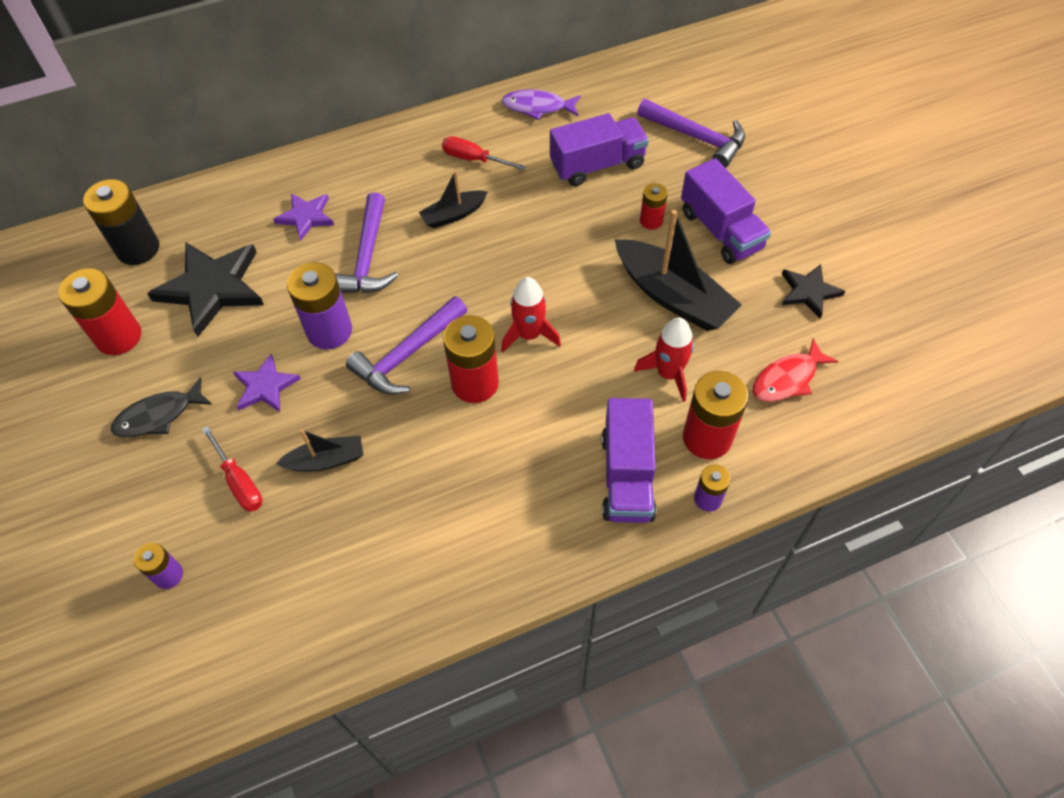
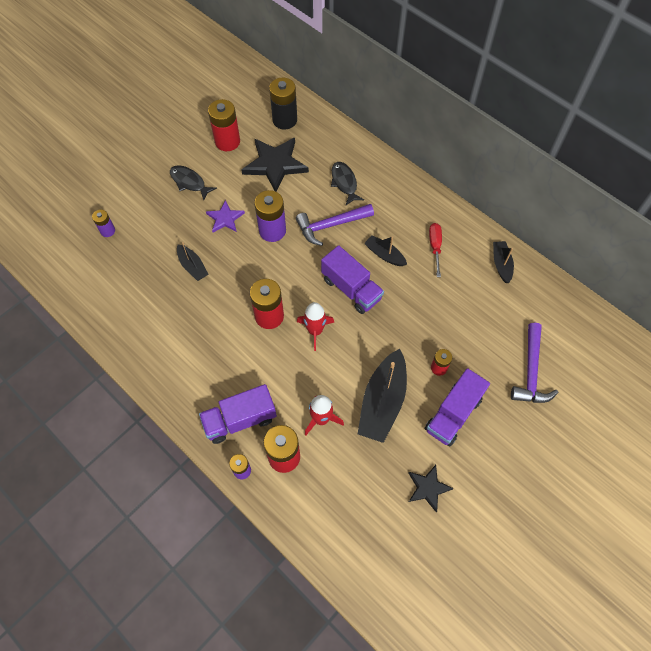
camera: 65 degrees right, 5 degrees up
(239, 482) = (166, 235): red screwdriver -> none
(306, 217) = (344, 183): purple star -> black fish
(408, 354) = (274, 275): purple hammer -> none
(538, 107) = (501, 264): purple fish -> black boat
(597, 165) = (469, 318): purple truck -> purple truck (351, 289)
(787, 379) = (349, 493): red fish -> none

